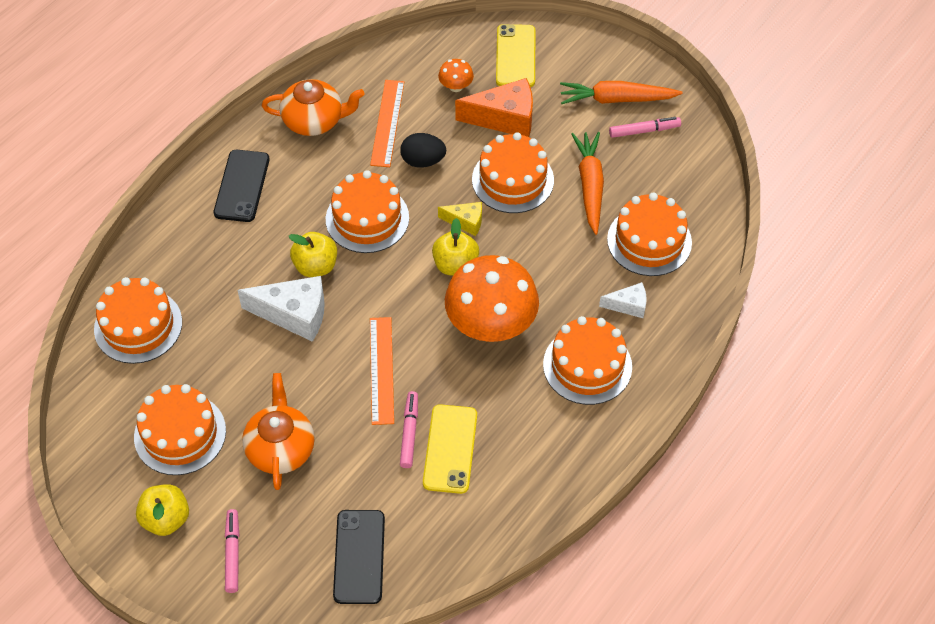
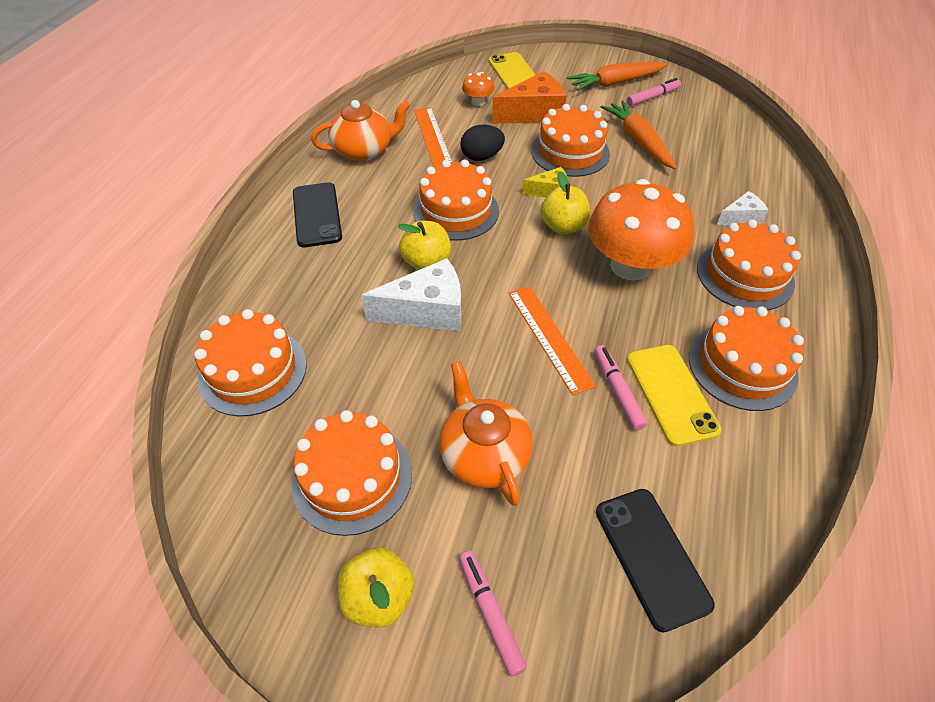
camera: 20 degrees left, 5 degrees down
(649, 241) = (718, 167): orange cake -> orange cake (742, 366)

